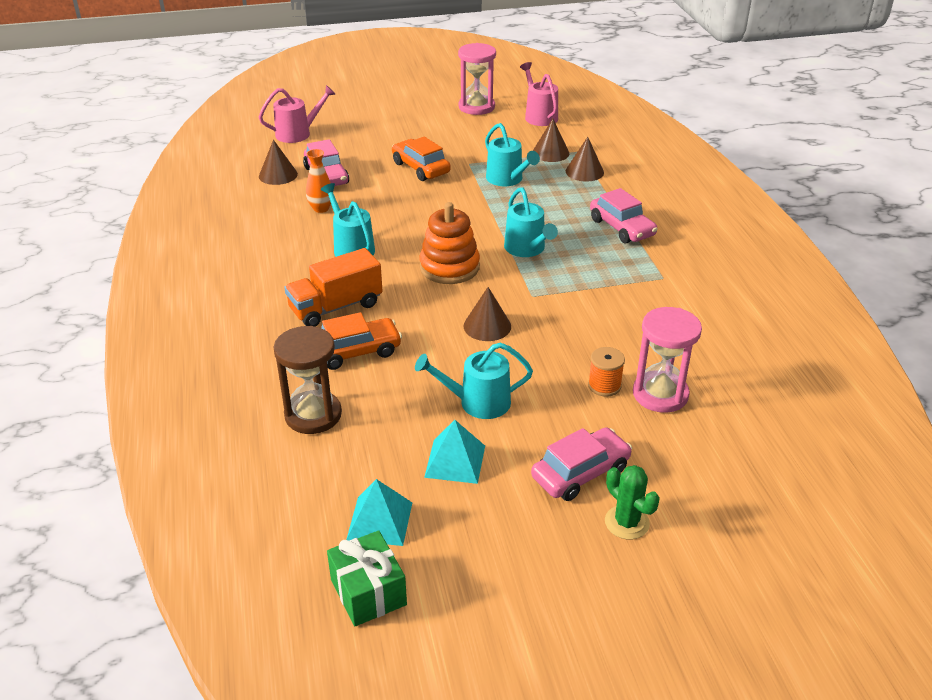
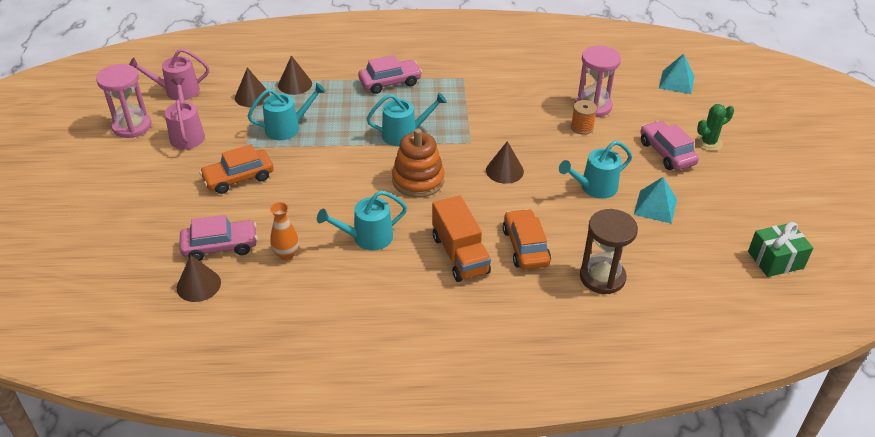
camera: 80 degrees left, 5 degrees up
(297, 133) = (108, 264): pink watering can -> pink watering can (187, 135)
(380, 521) = (713, 249): turquoise pyramid -> turquoise pyramid (676, 82)
(478, 402) = (594, 187): turquoise watering can -> turquoise watering can turned 60 degrees clockwise

